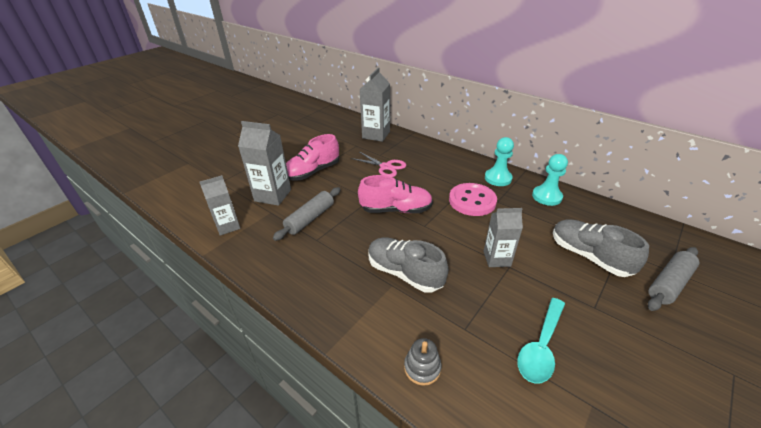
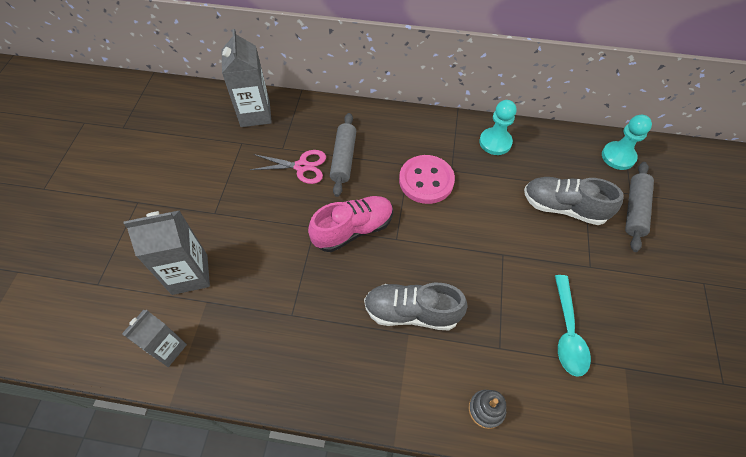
camera: 30 degrees left, 20 degrees up
(310, 218) = (263, 288): grey rolling pin -> grey rolling pin (343, 158)
(313, 172) = (215, 213): pink shoe -> none
(497, 258) = (487, 250): grey carton -> none
(498, 178) = (435, 134): turquoise pawn -> turquoise pawn (618, 156)

